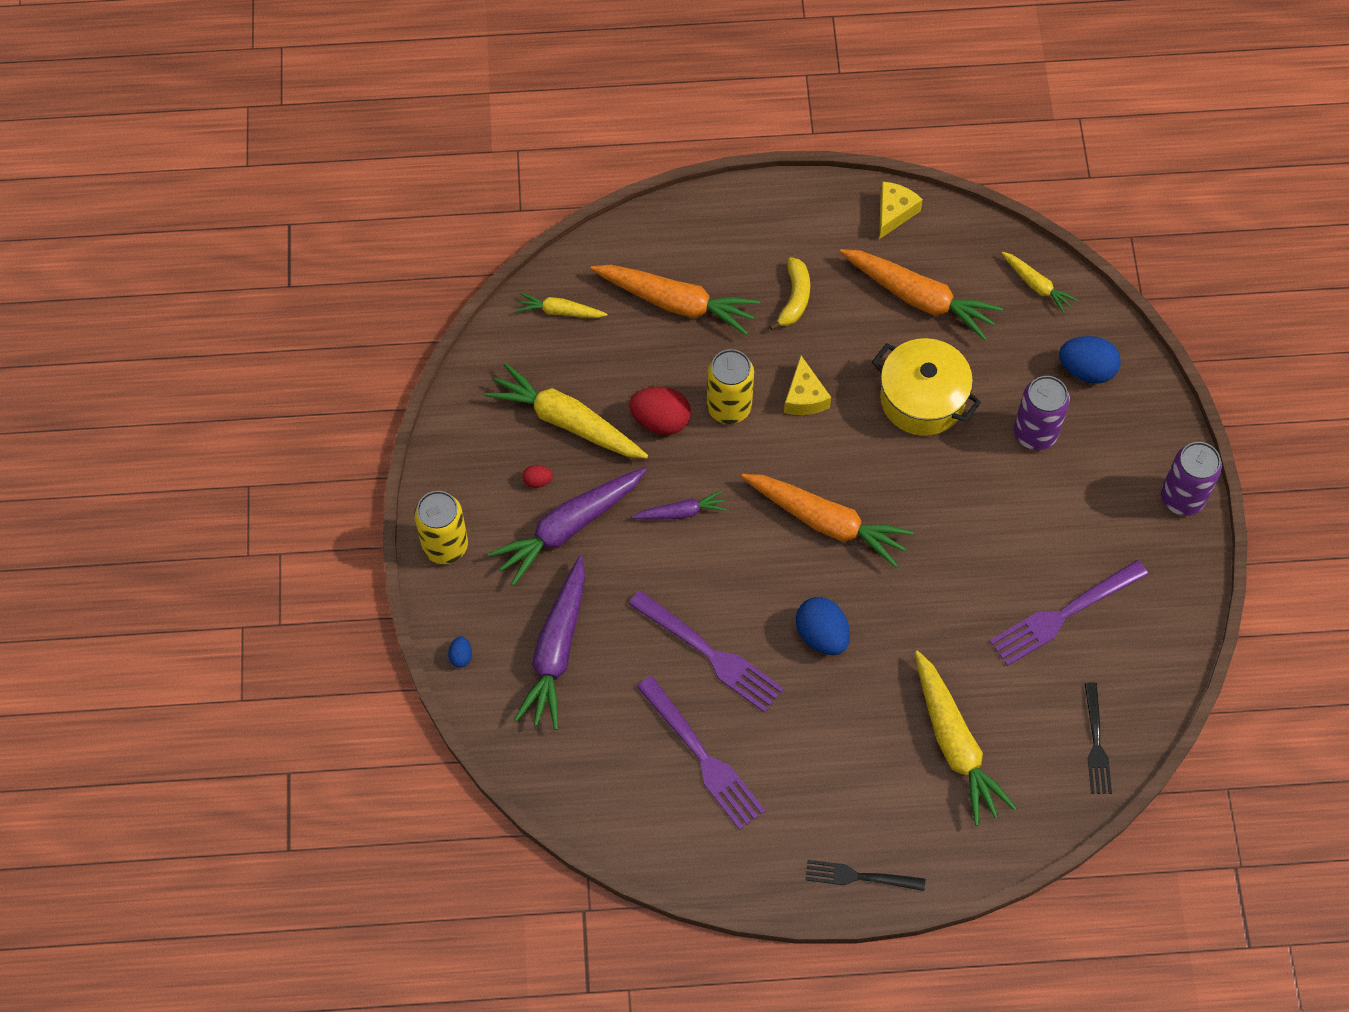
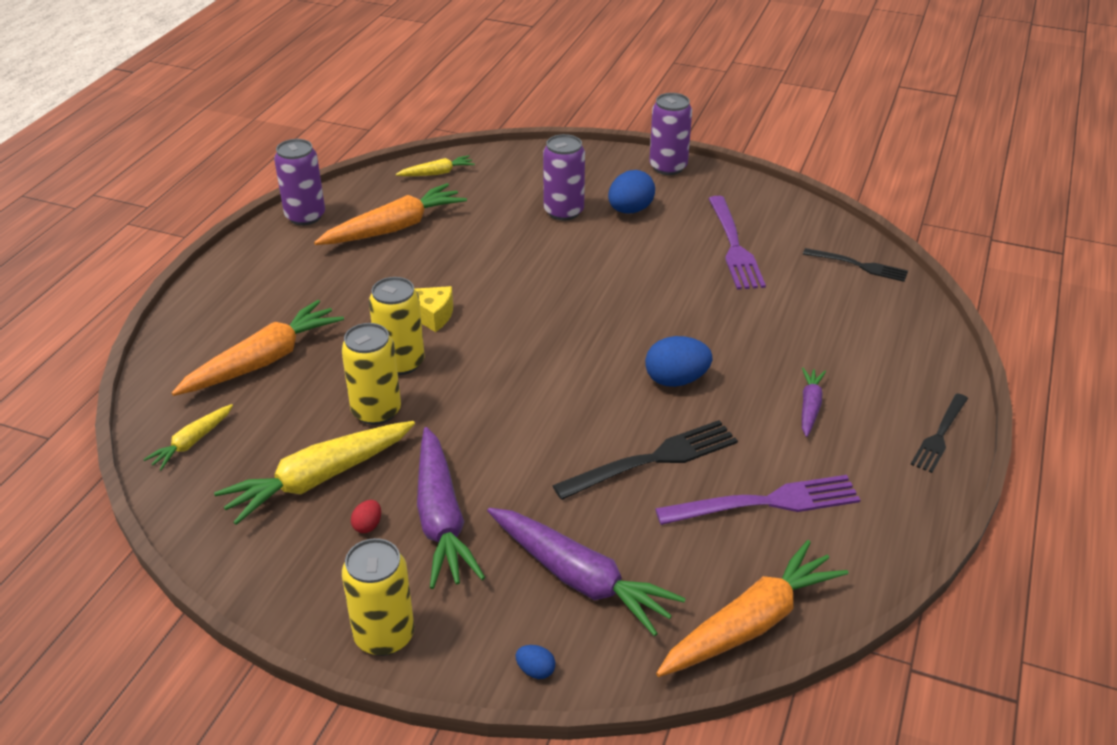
camera: 65 degrees left, 25 degrees down
(661, 420) = (376, 411): red egg -> yellow can
(681, 512) = (485, 430): purple carrot -> purple carrot (810, 407)
(709, 653) = (652, 460): purple fork -> black fork
(794, 298) = (330, 291): yellow banana -> none
(826, 522) = (563, 342): orange carrot -> orange carrot (750, 624)
(894, 213) = (305, 216): yellow cheese -> purple can
(922, 399) = (487, 254): yellow pot -> none
(955, 744) = (826, 337): yellow carrot -> none
(1086, 370) = (529, 174): blue egg -> blue egg (630, 210)

